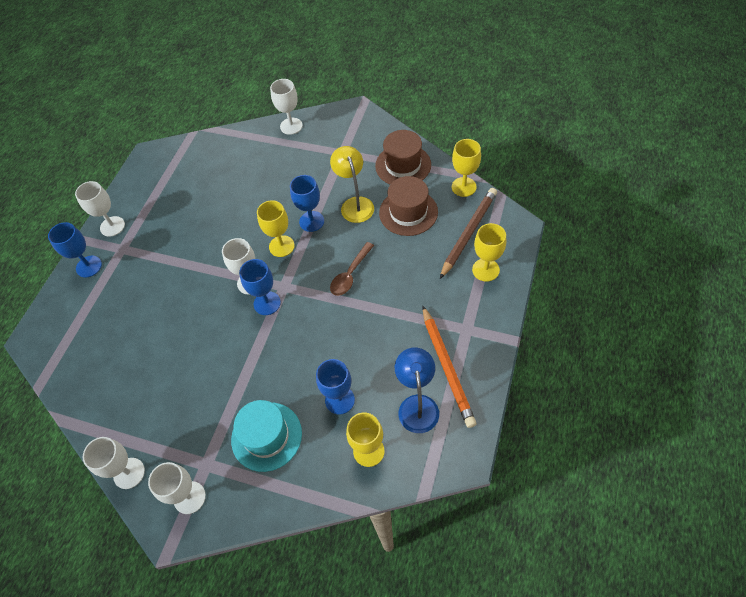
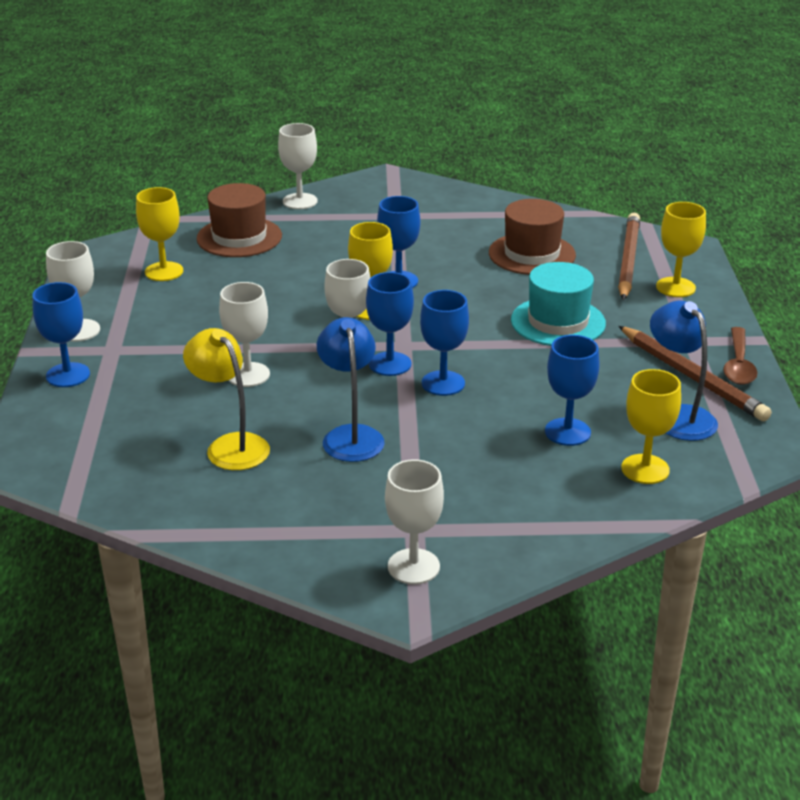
camera: 25 degrees left, 25 degrees down
(129, 473) = (296, 564): white goblet -> white goblet (248, 375)
(212, 366) = (351, 435): none -> blue lamp
(266, 436) = (487, 485): turquoise hat -> turquoise hat (558, 322)
(289, 330) = (443, 383): none -> blue goblet
(350, 274) = (493, 319): brown spoon -> brown spoon (738, 365)
(355, 204) = (450, 257): yellow lamp -> yellow lamp (230, 445)
(403, 165) = (492, 215): brown hat -> brown hat (239, 237)
(447, 367) = (692, 377): orange pencil -> brown pencil
(464, 187) = (590, 223): yellow goblet -> yellow goblet (164, 271)

